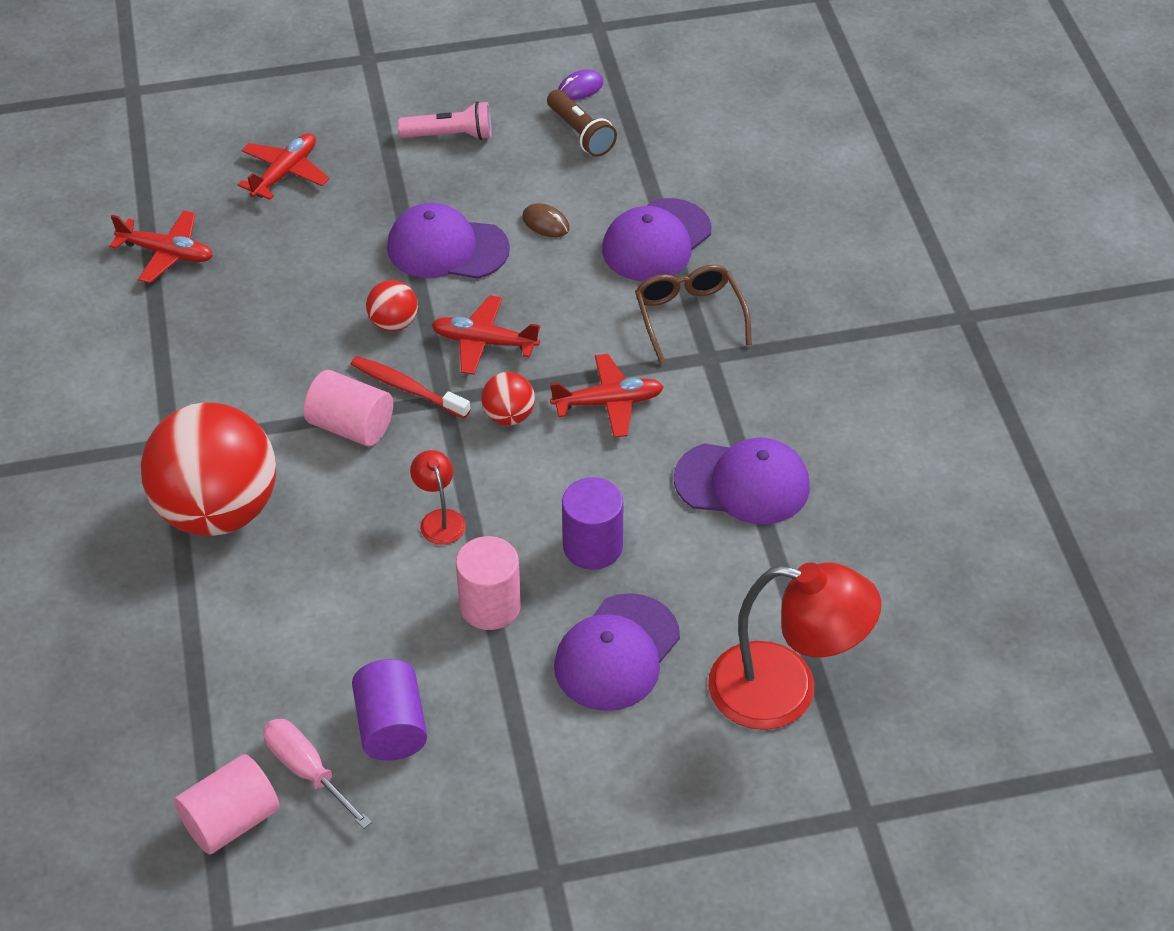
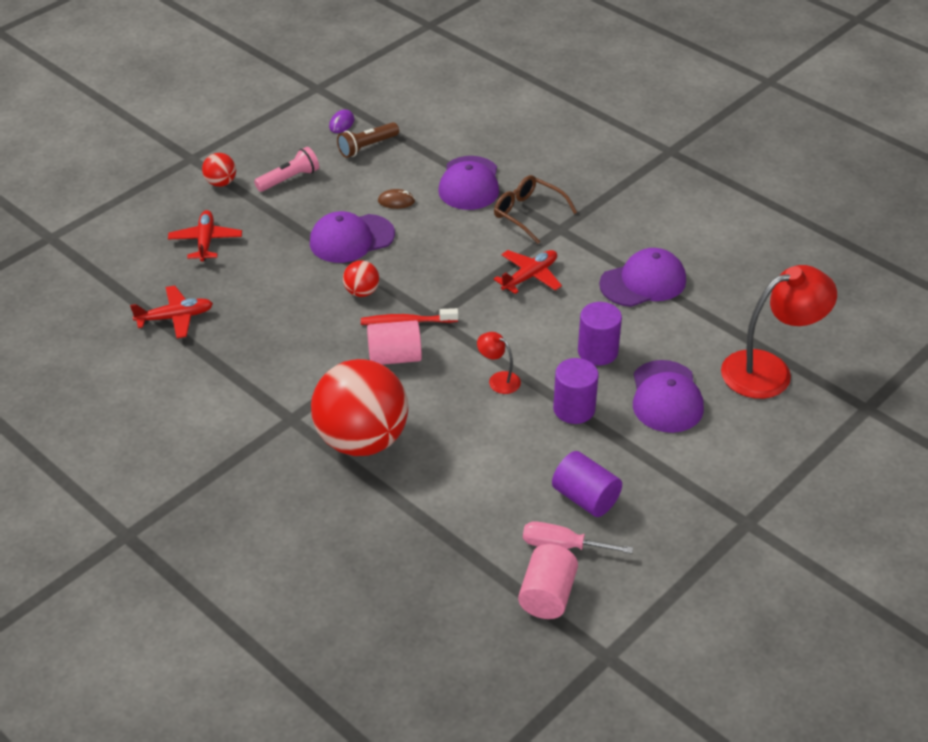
camera: 35 degrees left, 5 degrees down
(484, 342) = (426, 278): red plane -> none
(490, 606) = (574, 409): pink cylinder -> purple cylinder
(509, 416) = (481, 309): red ball -> red ball (221, 183)
(580, 133) = (367, 147): brown flashlight -> brown flashlight turned 120 degrees clockwise

